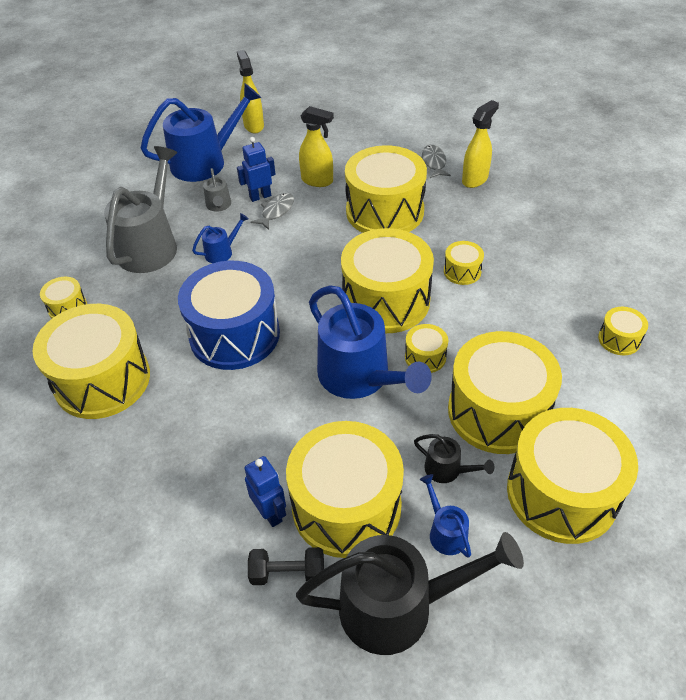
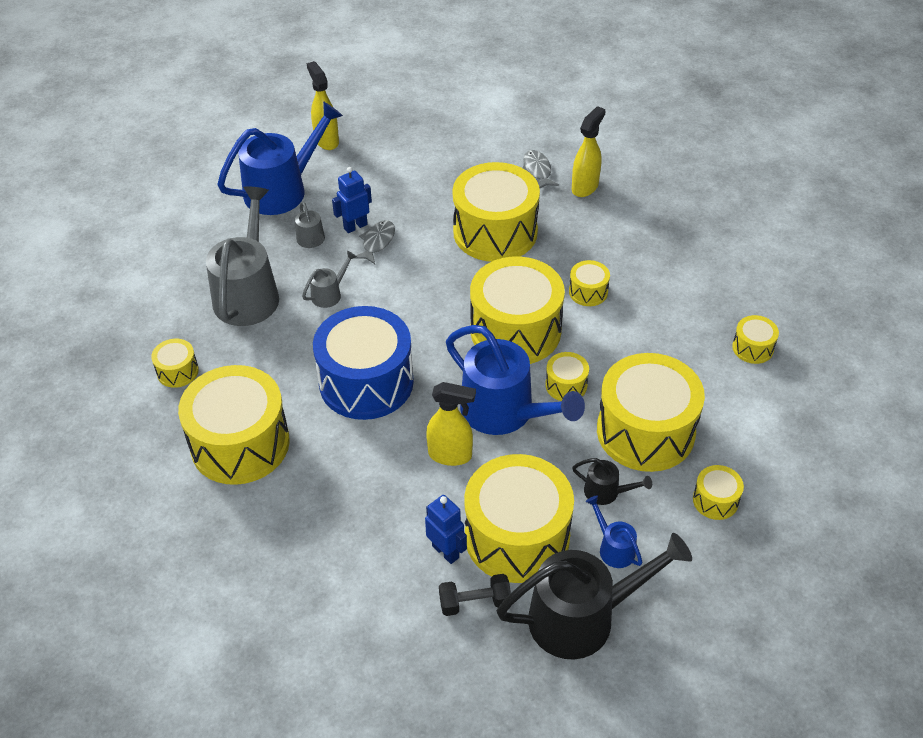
camera: 10 degrees left, 0 degrees up
(222, 252) = (329, 294): blue watering can -> grey watering can
(317, 181) = (414, 202): yellow spray bottle -> yellow spray bottle (450, 455)
(562, 493) = (715, 500): yellow drum -> yellow drum, size x0.44

